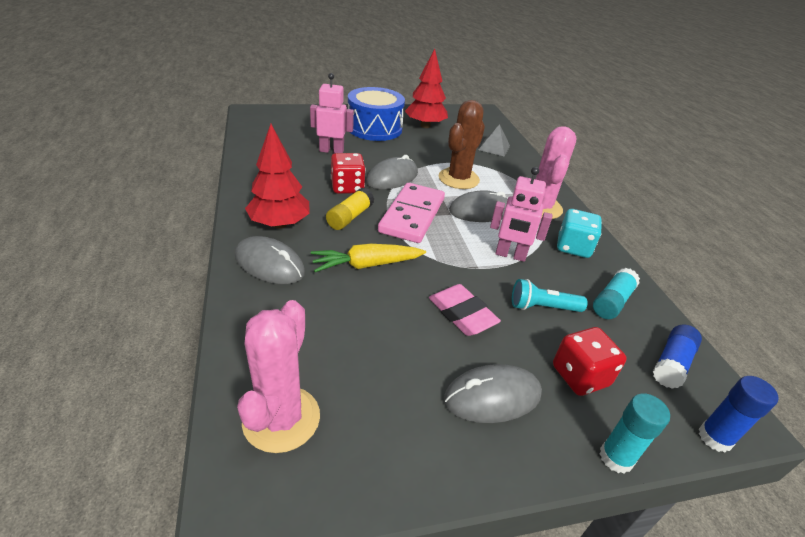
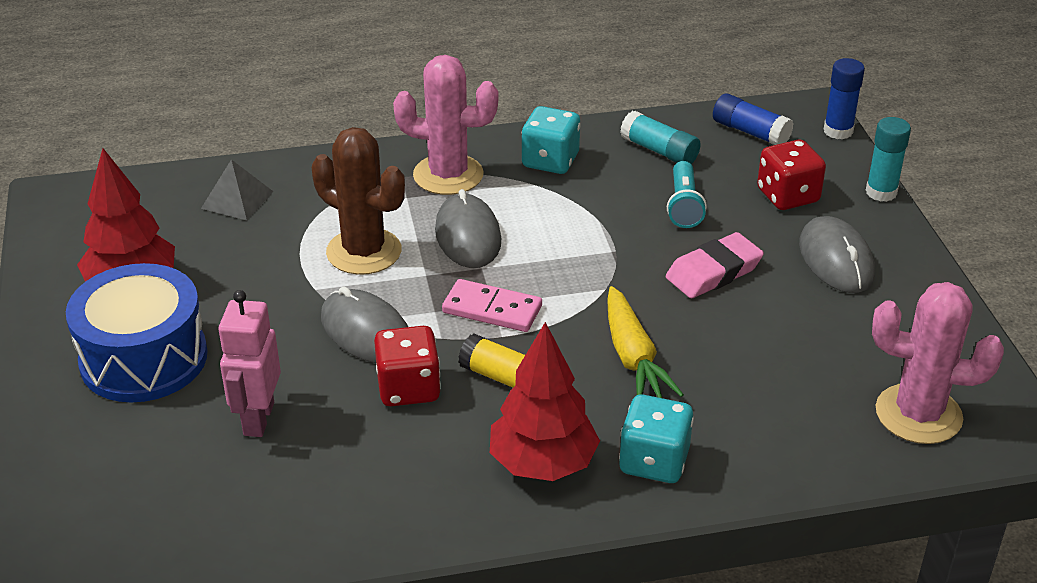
camera: 85 degrees left, 0 degrees up
(269, 264) = (654, 461): grey mouse -> turquoise dice
(412, 215) = (492, 309): pink domino -> pink domino, size x0.63
(510, 255) = (581, 219): pink robot -> none

